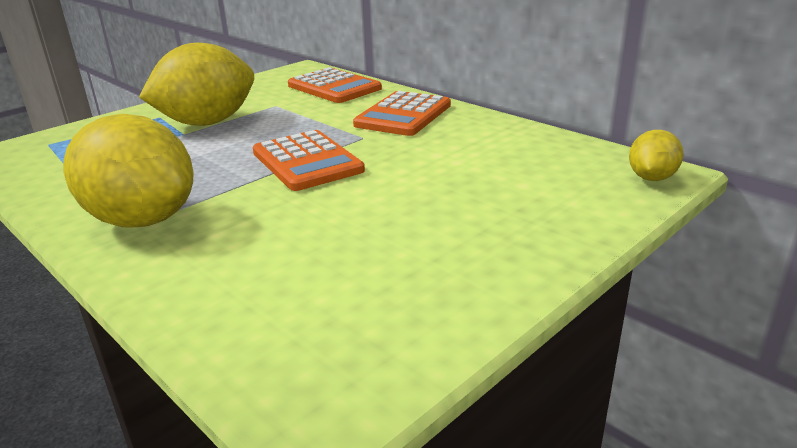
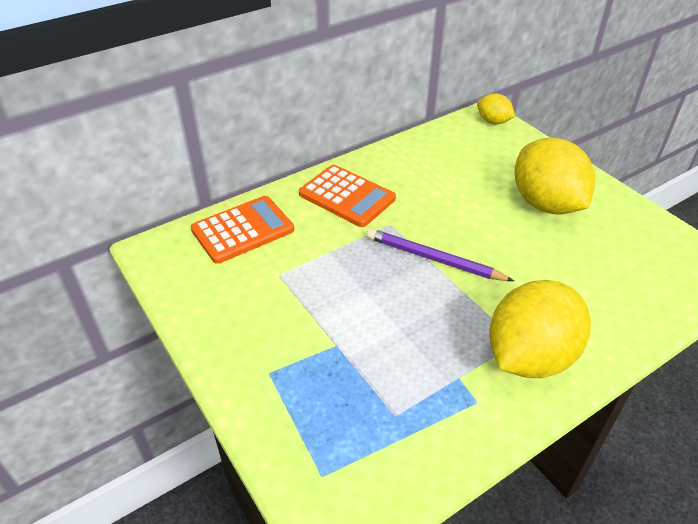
camera: 80 degrees left, 15 degrees up
(207, 123) = (310, 327): yellow lemon -> yellow lemon (546, 204)
(307, 161) = (434, 259): orange calculator -> purple pencil

